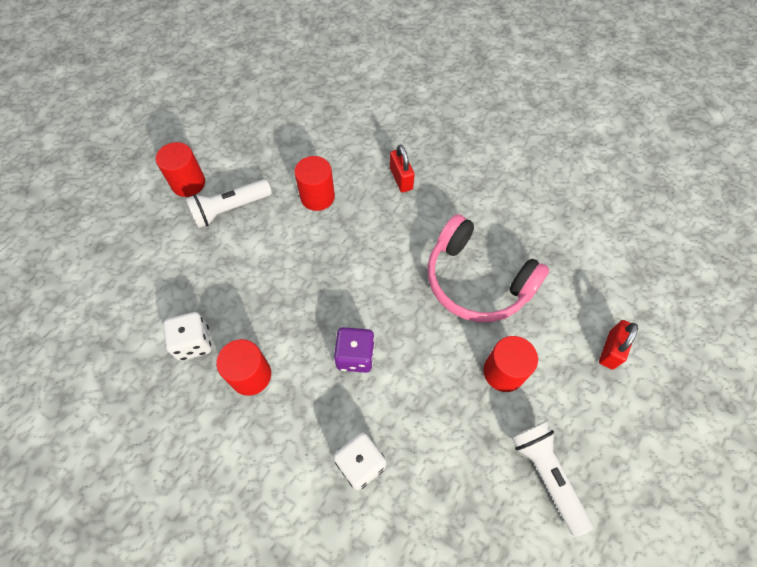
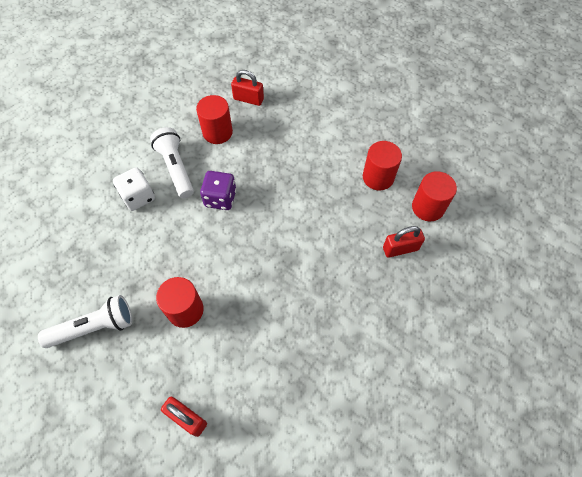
camera: 95 degrees right, 0 degrees up
(188, 183) = (392, 87): red cylinder -> red cylinder (428, 207)
(194, 343) = (248, 99): white dice -> red padlock
(230, 209) = (365, 115): white flashlight -> white flashlight (176, 168)
(476, 281) = (277, 302): pink headphones -> none

